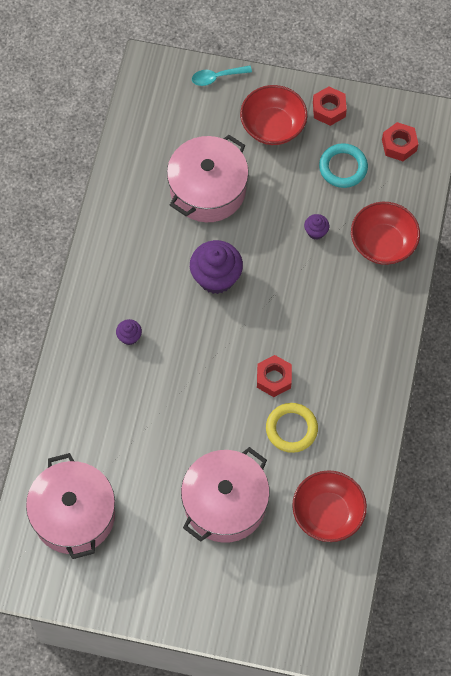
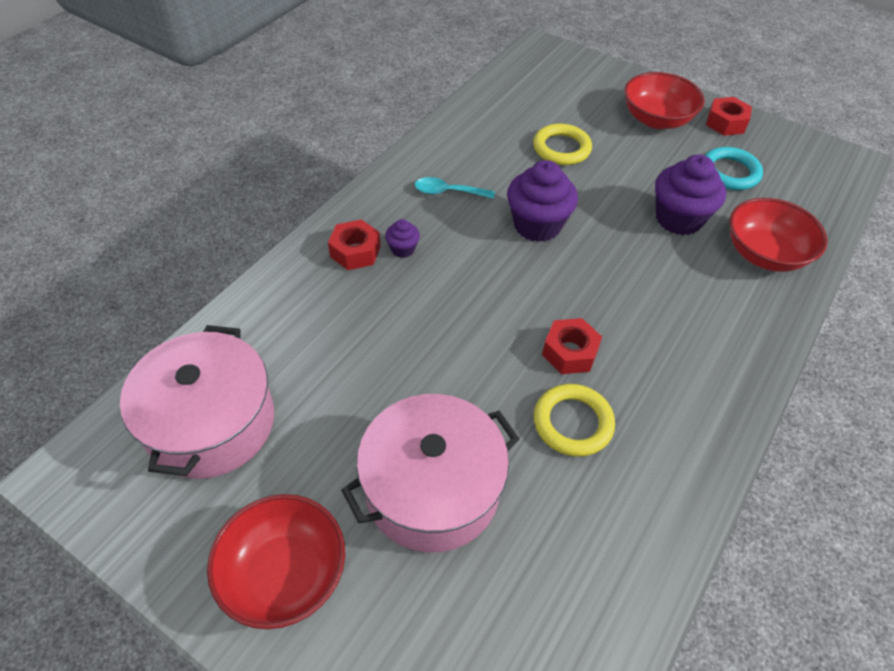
camera: 20 degrees right, 15 degrees down
(208, 189) = (561, 148): pink pot -> yellow ring
(217, 77) = (608, 71): turquoise spoon -> turquoise spoon (448, 192)
(316, 232) = (678, 219): purple cupcake -> purple cupcake, size x2.08
(327, 513) = (590, 567): red bowl -> red bowl (284, 574)
(399, 145) = (804, 172): red nut -> red nut (355, 251)

